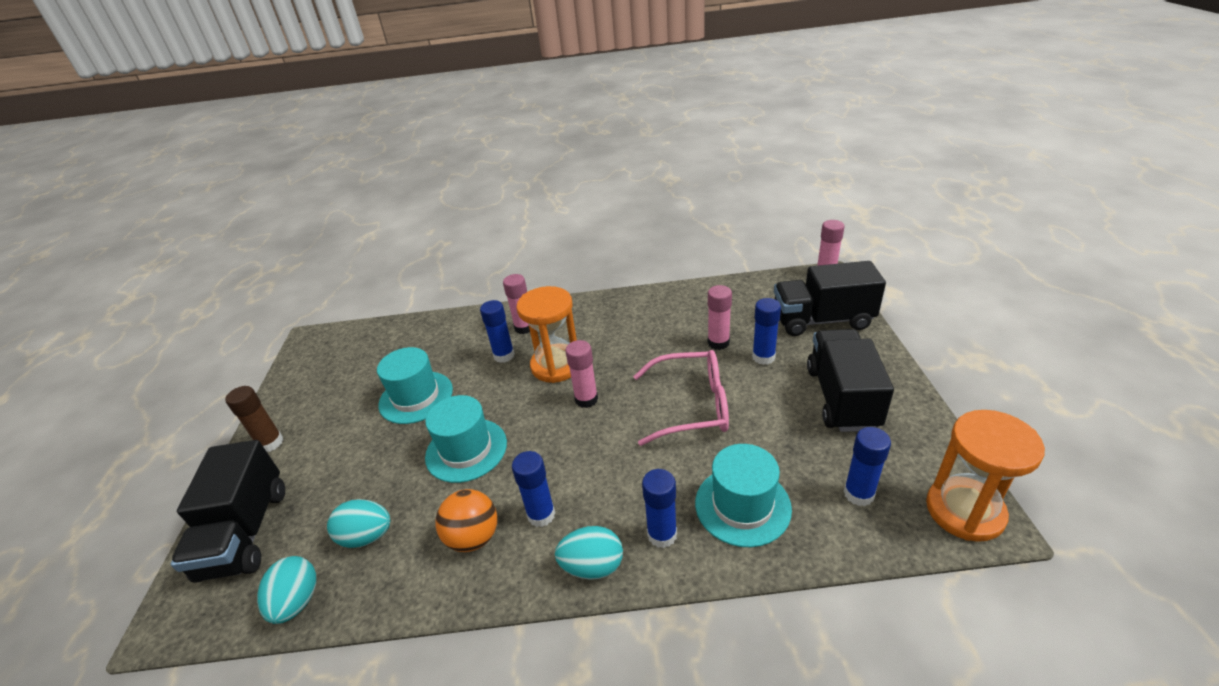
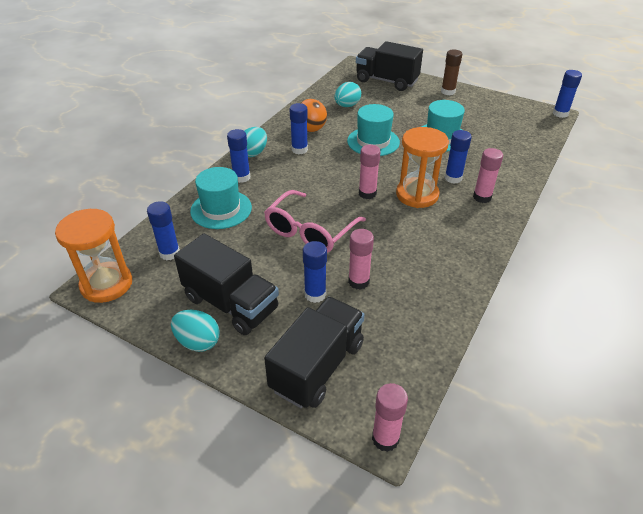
camera: 120 degrees right, 5 degrees up
(297, 602) = (331, 87): turquoise egg -> turquoise egg (198, 342)
(307, 335) = (560, 114): none -> blue glue stick

